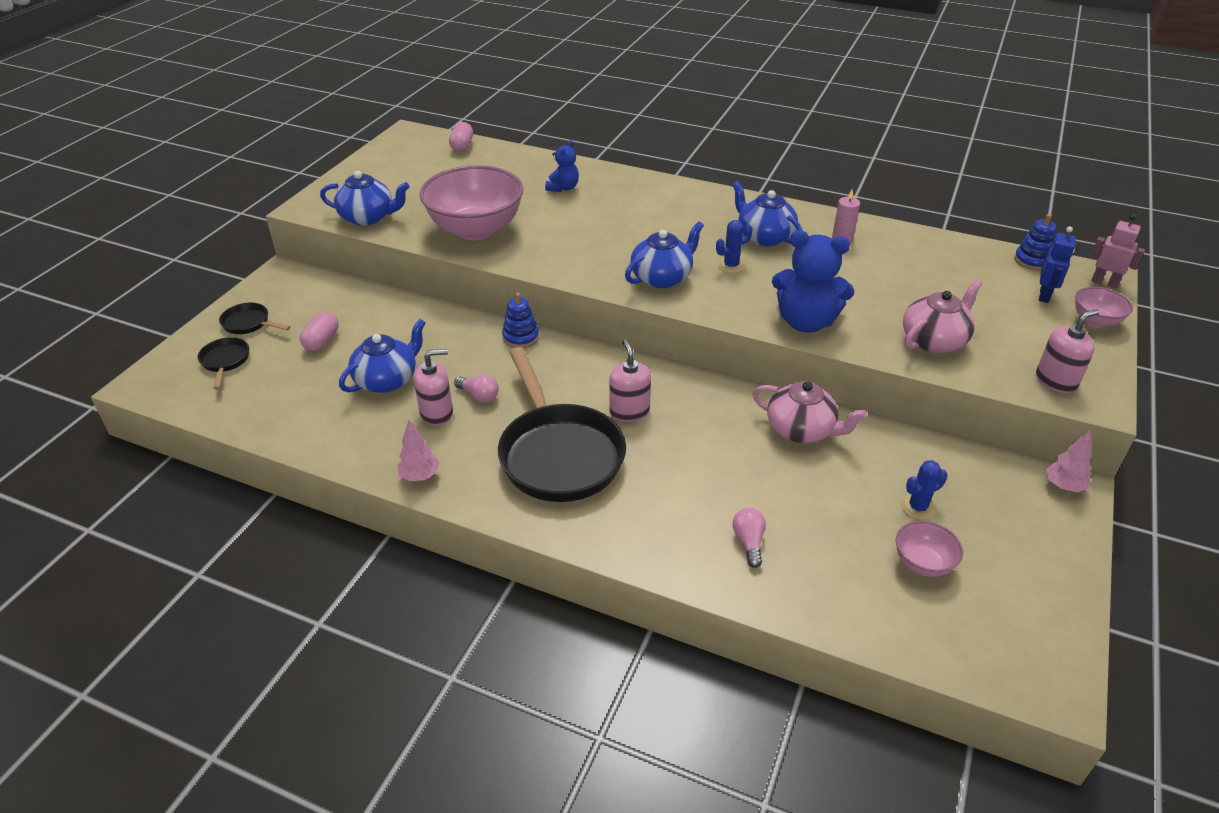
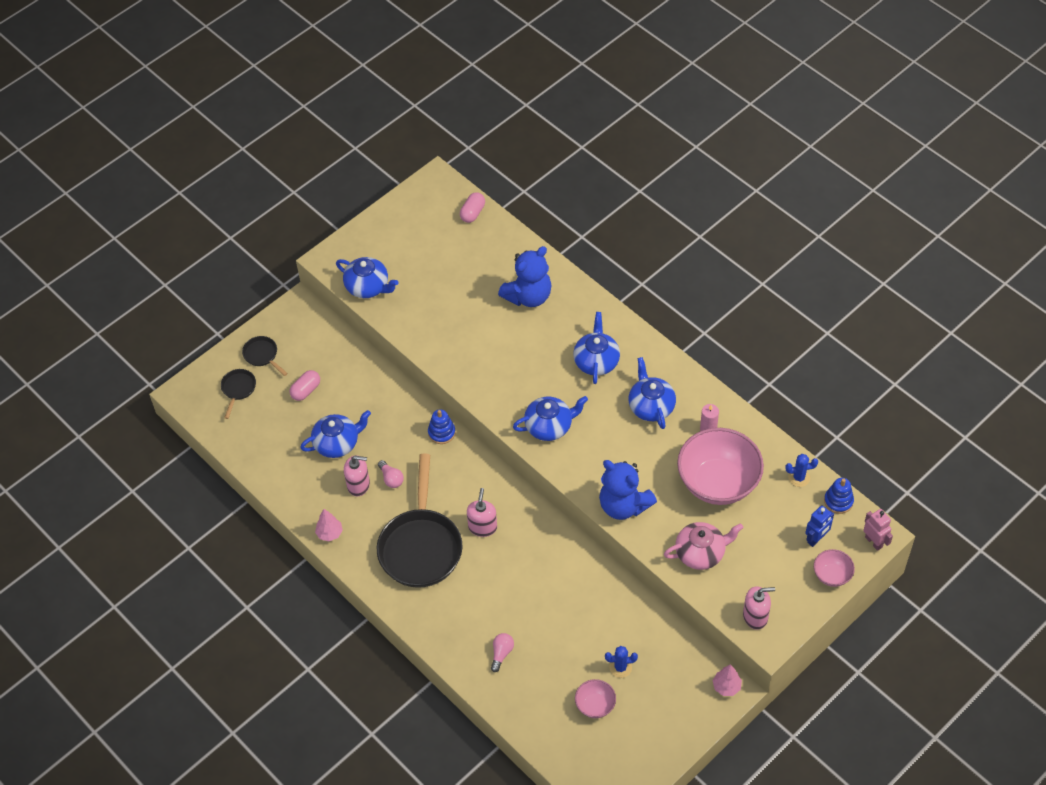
camera: 25 degrees right, 15 degrees up
(476, 229) = (440, 327): pink bowl -> pink bowl (718, 483)
(563, 188) = (528, 296): blue teddy bear -> blue teddy bear, size x1.82
(675, 217) = (596, 361): none -> blue teapot
(731, 266) = (606, 430): blue cactus -> blue cactus (799, 477)
(801, 430) = (586, 583): pink teapot -> none

